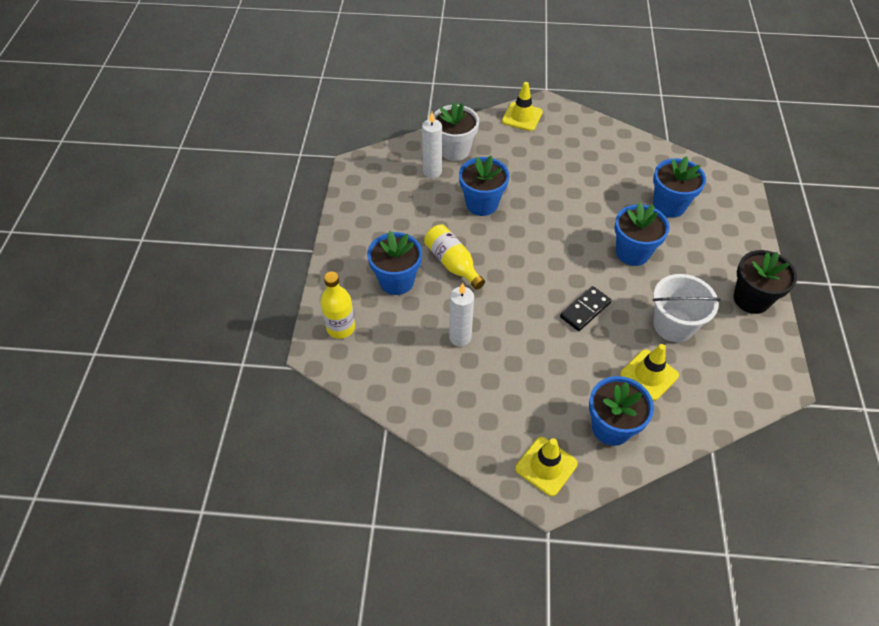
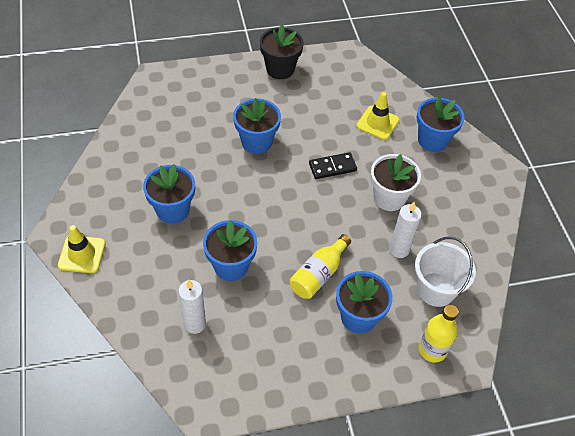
camera: 110 degrees left, 0 degrees up
(454, 150) = (153, 310): white flower pot -> white flower pot (389, 198)
(546, 466) = (483, 173): yellow traffic cone -> none
(585, 310) = (332, 167): black domino -> black domino turned 45 degrees counterclockwise
(669, 205) = (190, 121): blue flower pot -> blue flower pot (173, 210)
(673, 325) = (324, 112): white bucket -> white bucket (436, 289)

